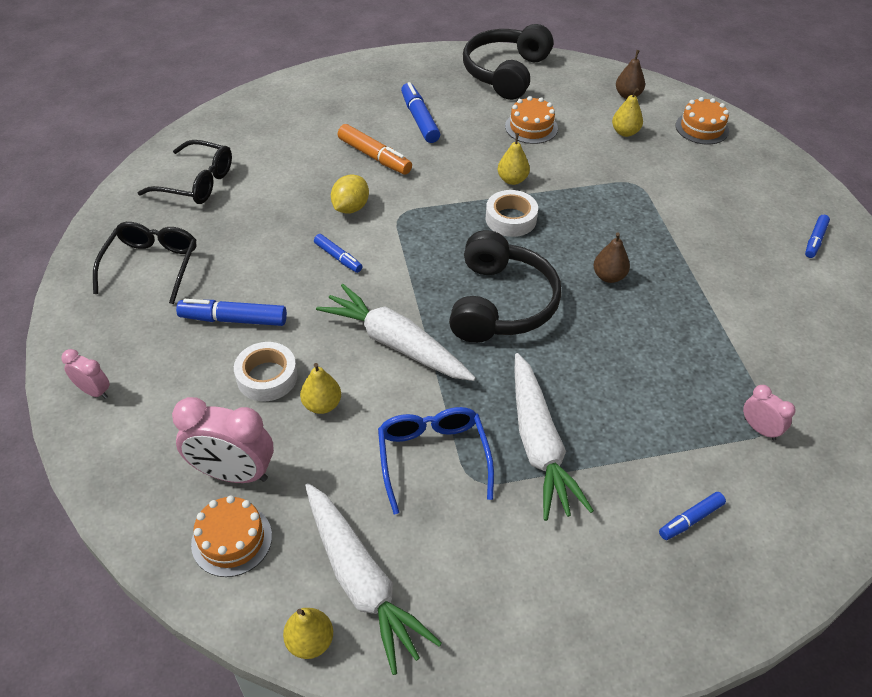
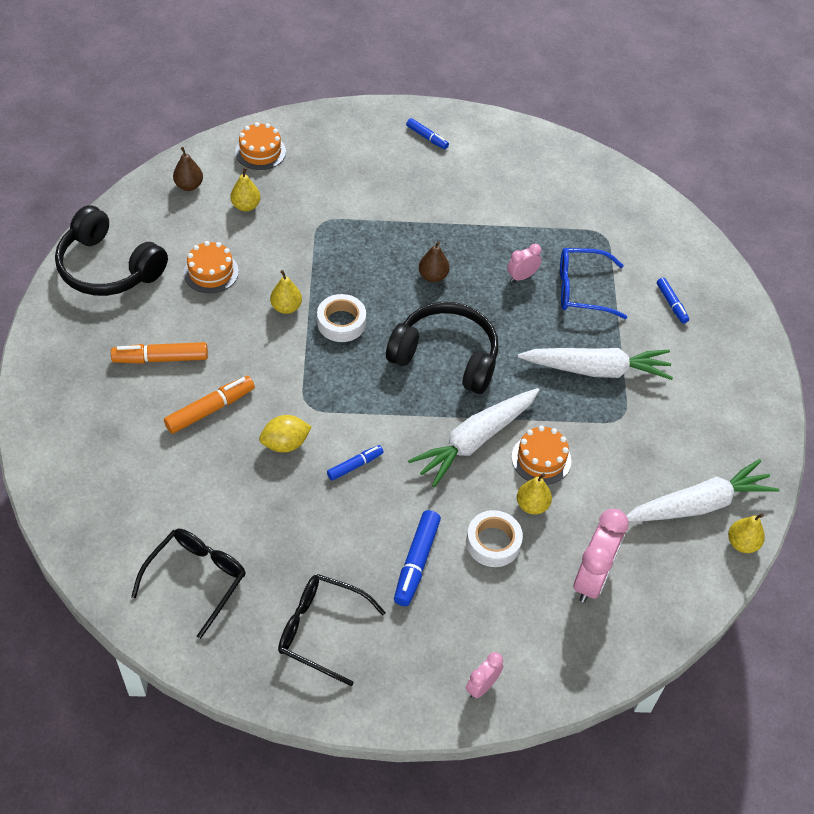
camera: 80 degrees left, 5 degrees up
(232, 540) = (654, 585): orange cake -> orange cake (541, 459)
(350, 208) = (285, 444): yellow lemon -> yellow lemon turned 60 degrees counterclockwise
(419, 119) = (161, 359): blue marker -> orange marker
(433, 458) = (598, 439): blue glasses -> blue glasses (581, 290)
(759, 429) = (603, 240): pink clock -> pink clock (521, 277)

